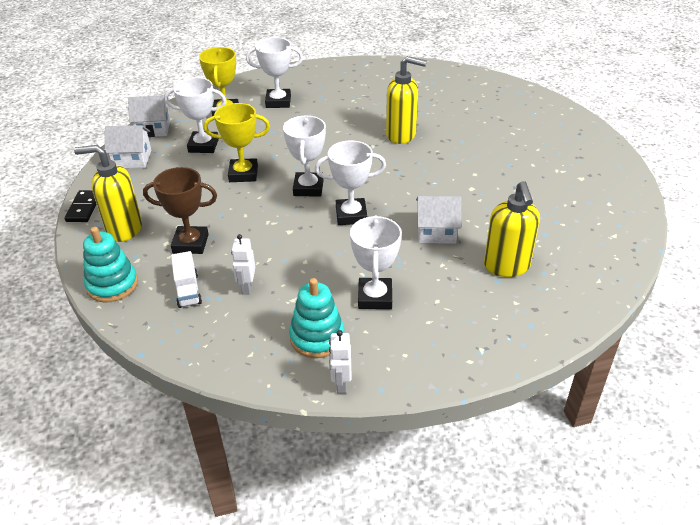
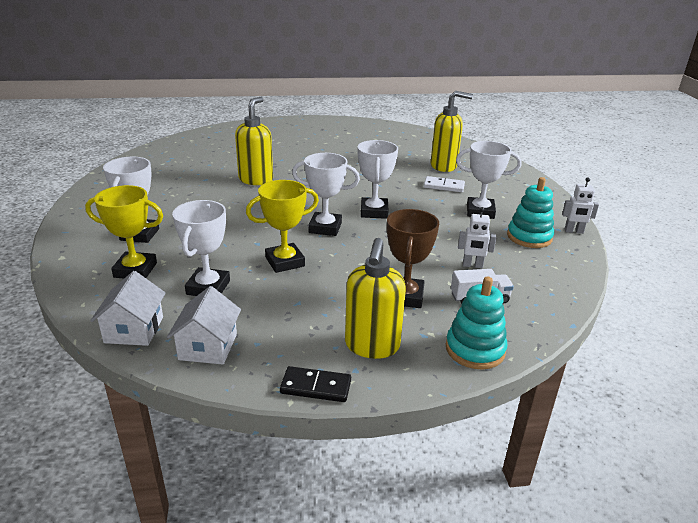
camera: 85 degrees left, 10 degrees down
(243, 174) = (285, 262): yellow trophy -> yellow trophy turned 60 degrees clockwise
(436, 231) = (402, 182): white house -> none
(439, 266) = (444, 186): none -> white domino

